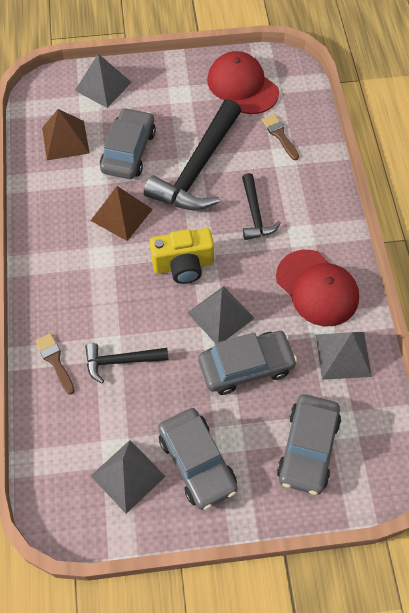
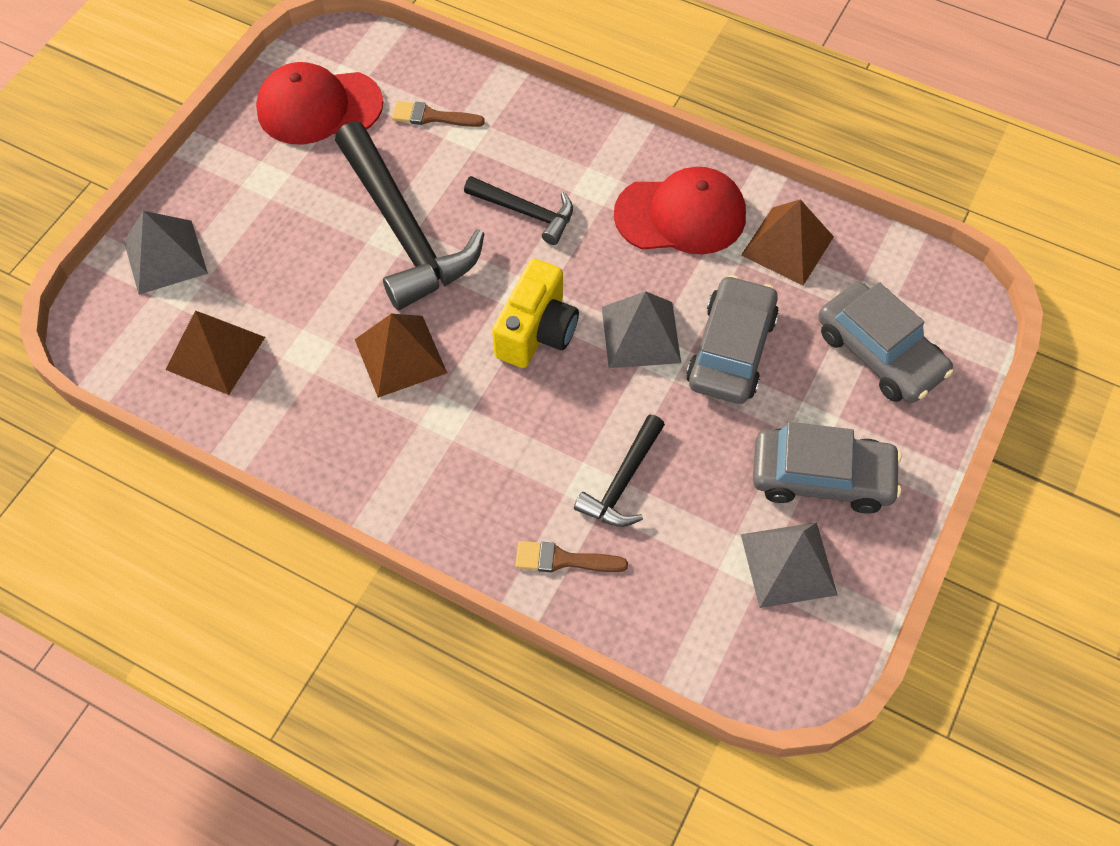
camera: 55 degrees left, 0 degrees up
(128, 151) = (305, 290): grey car -> none
(343, 355) = (787, 245): grey pyramid -> brown pyramid

